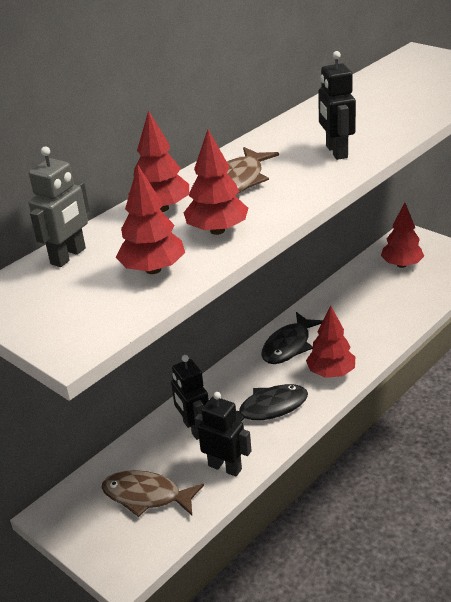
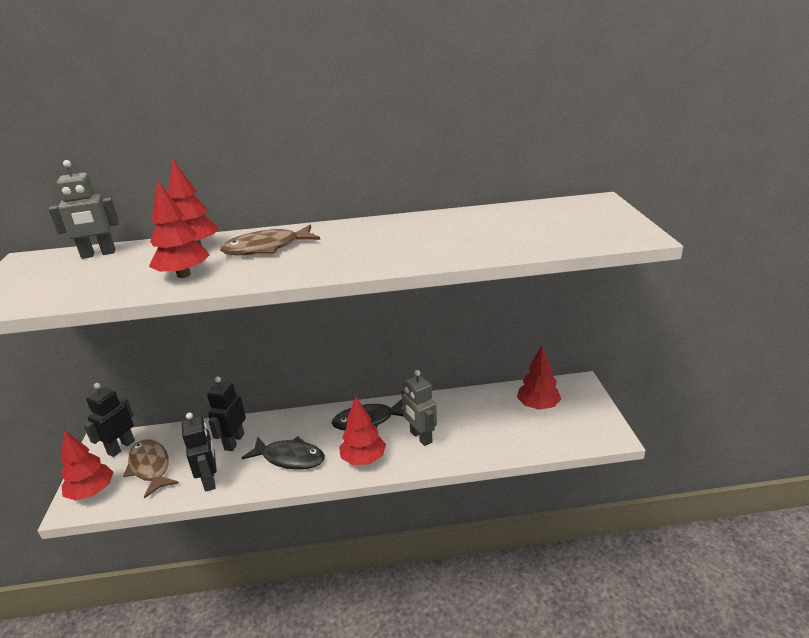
camera: 40 degrees right, 5 degrees down
(153, 269) = (104, 282): red tree -> red tree (92, 492)
(336, 152) = (365, 253): black robot -> black robot (121, 447)
(350, 333) = (420, 437): none -> grey robot

